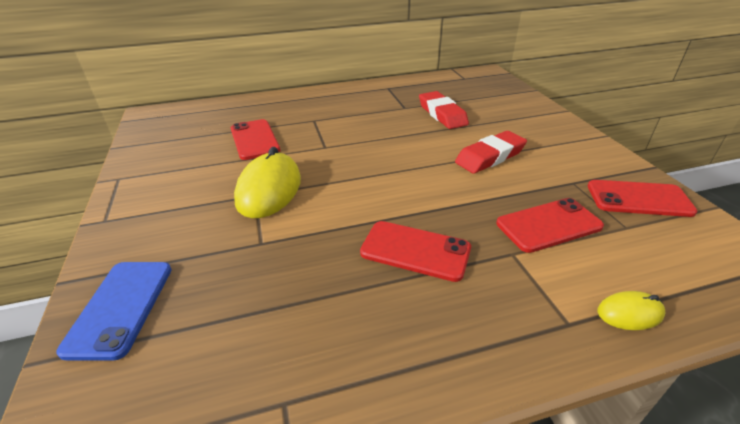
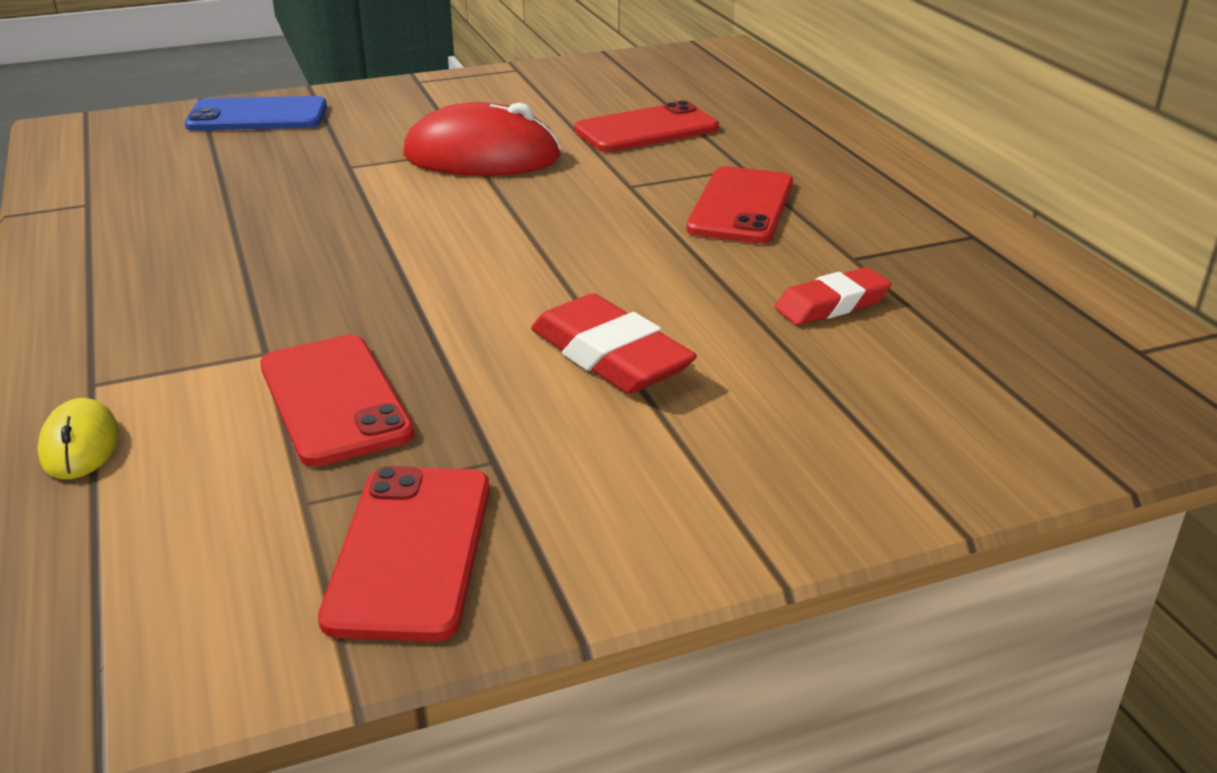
camera: 85 degrees right, 5 degrees down
(269, 189) = (482, 157): yellow mouse -> red mouse
(415, 251) = (299, 268): red phone -> red phone (741, 206)
(442, 114) = (832, 304): red eraser -> red eraser, size x0.66

